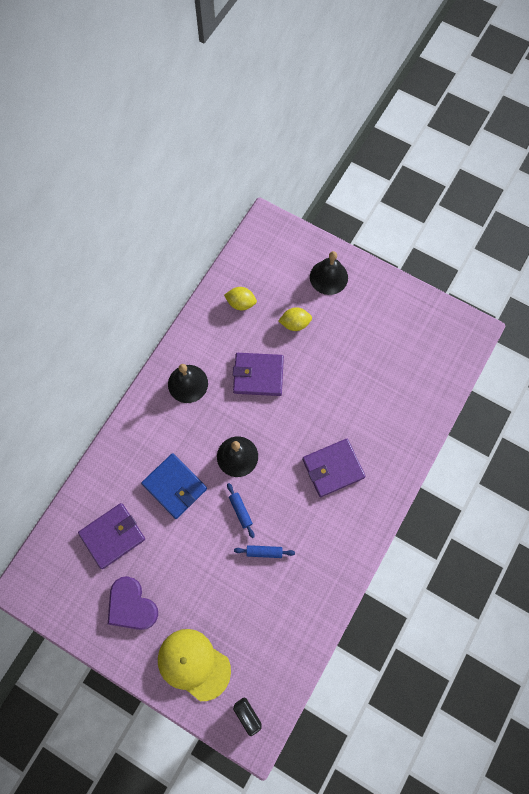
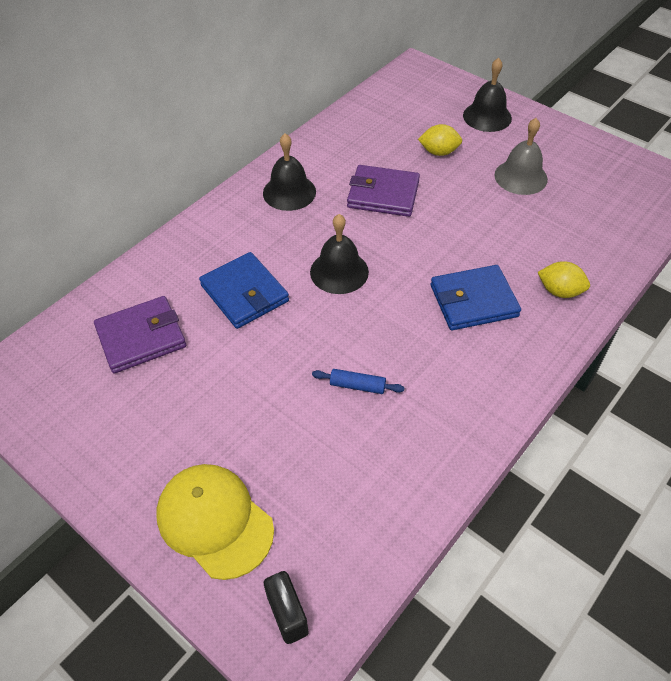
camera: 10 degrees right, 20 degrees down
(131, 605) = (141, 426): purple heart -> none
(240, 511) = (331, 332): blue rolling pin -> none
(241, 303) = (373, 128): yellow lemon -> yellow lemon (559, 291)
(333, 468) = (473, 301): purple wallet -> blue wallet
(358, 341) = (520, 177): none -> grey bell

